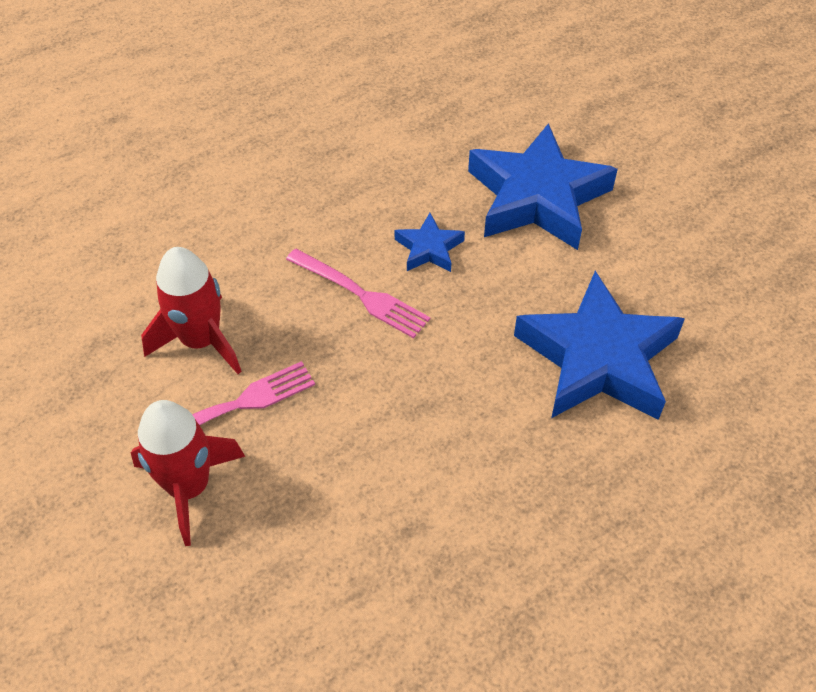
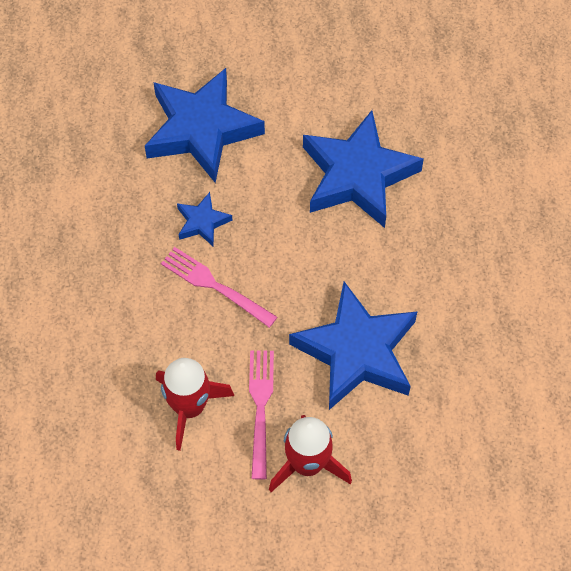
camera: 60 degrees left, 10 degrees up
(361, 294) = (215, 286): pink fork -> pink fork turned 120 degrees counterclockwise
(366, 468) = (356, 352): none -> blue star

